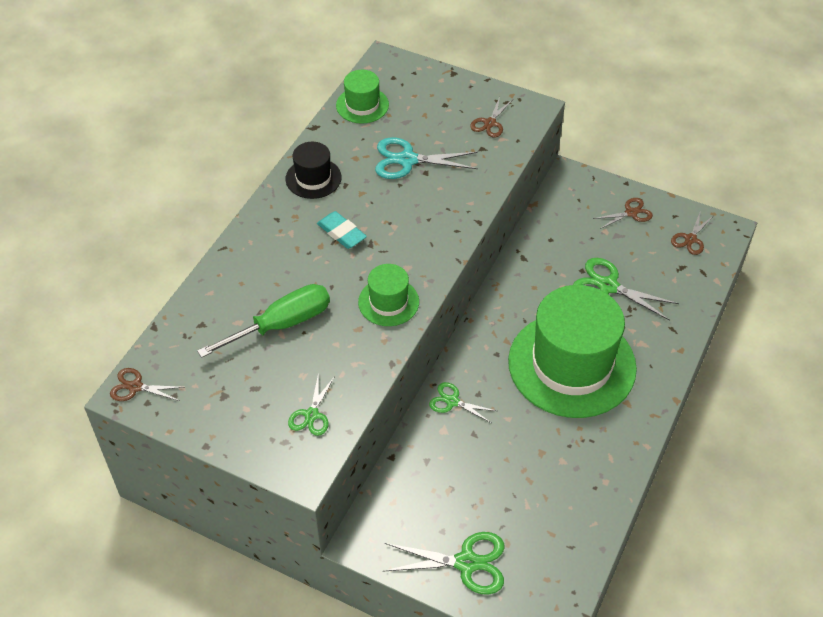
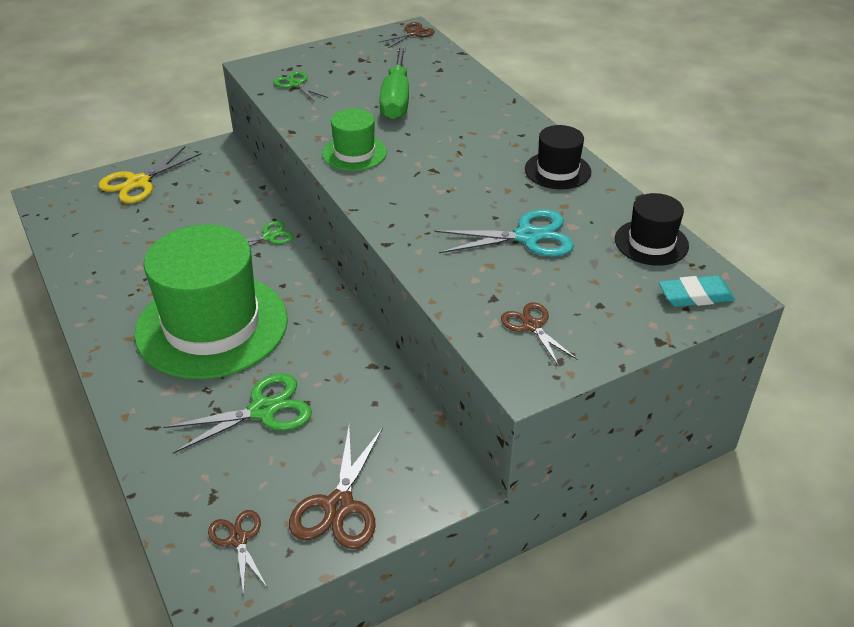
camera: 125 degrees right, 10 degrees down
(341, 233) = (465, 160): turquoise eraser -> turquoise eraser (695, 296)
(362, 105) = (651, 242): green hat -> black hat
(407, 160) = (527, 236): turquoise scissors -> turquoise scissors turned 45 degrees clockwise
(466, 563) = (138, 182): green scissors -> yellow scissors
(631, 213) = (339, 506): brown scissors -> brown scissors, size x1.66

